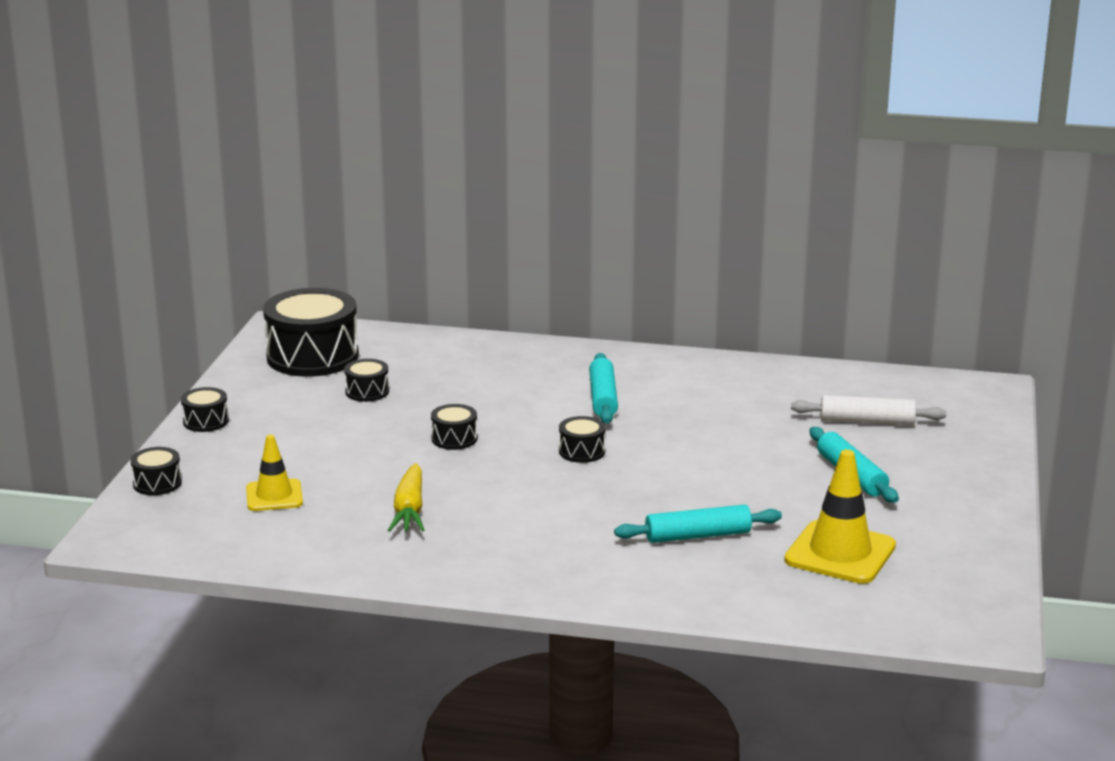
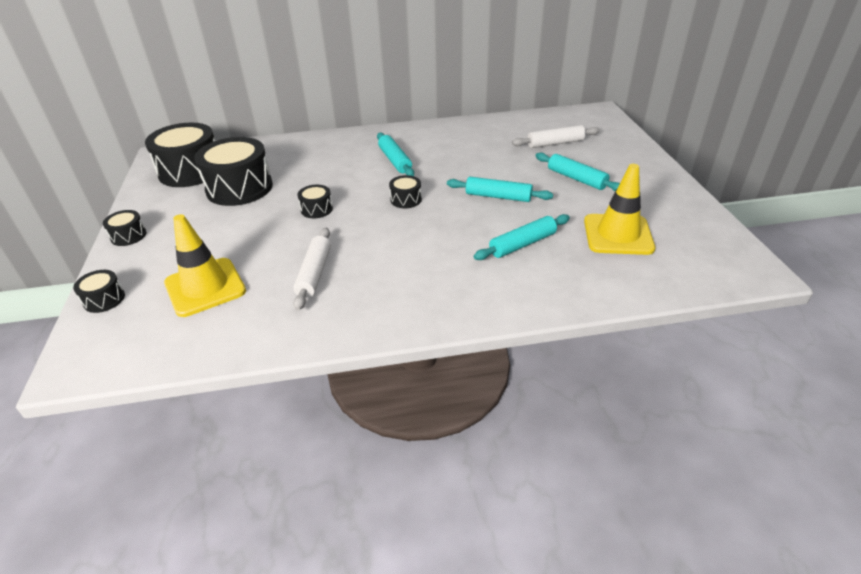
camera: 20 degrees left, 15 degrees up
(274, 496) = (205, 287): yellow traffic cone -> yellow traffic cone, size x1.60
(367, 392) = (239, 188): black drum -> black drum, size x2.17
(409, 510) = (314, 273): yellow carrot -> white rolling pin
(714, 474) = (498, 196): none -> turquoise rolling pin

